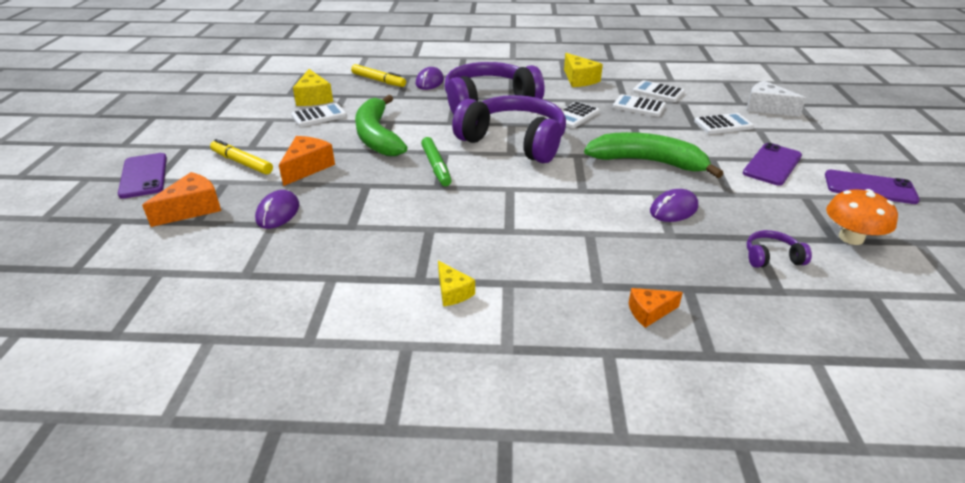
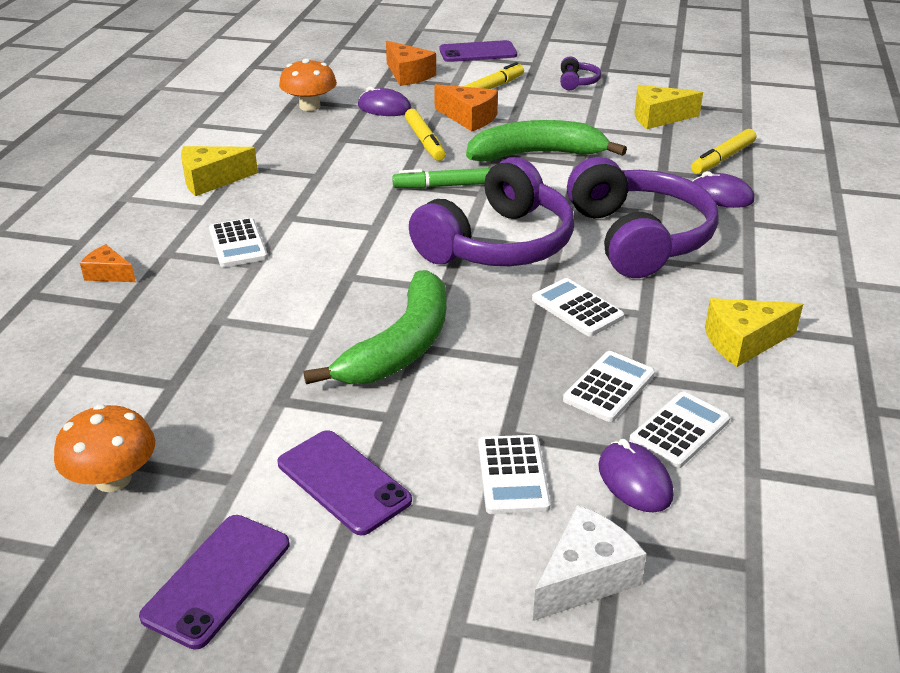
camera: 100 degrees right, 0 degrees up
(266, 260) = (309, 106): none -> orange mushroom
(319, 116) = (601, 121): white calculator -> white calculator (237, 244)
(355, 183) = (425, 141): none -> yellow marker
(452, 292) = (211, 180): yellow cheese -> yellow cheese, size x1.60
(649, 312) = (108, 274): orange cheese -> orange cheese turned 60 degrees counterclockwise
(673, 209) = (269, 336): purple mouse -> purple mouse (635, 480)
(771, 257) = (126, 385): purple headphones -> purple headphones (577, 82)

